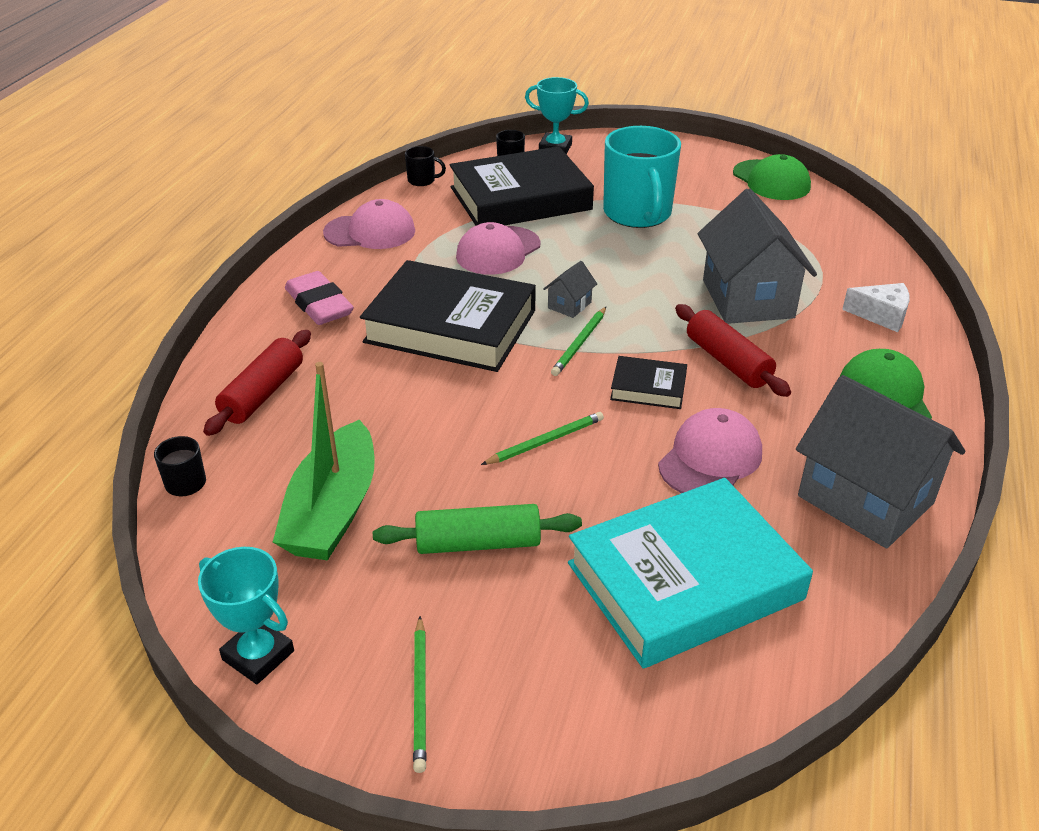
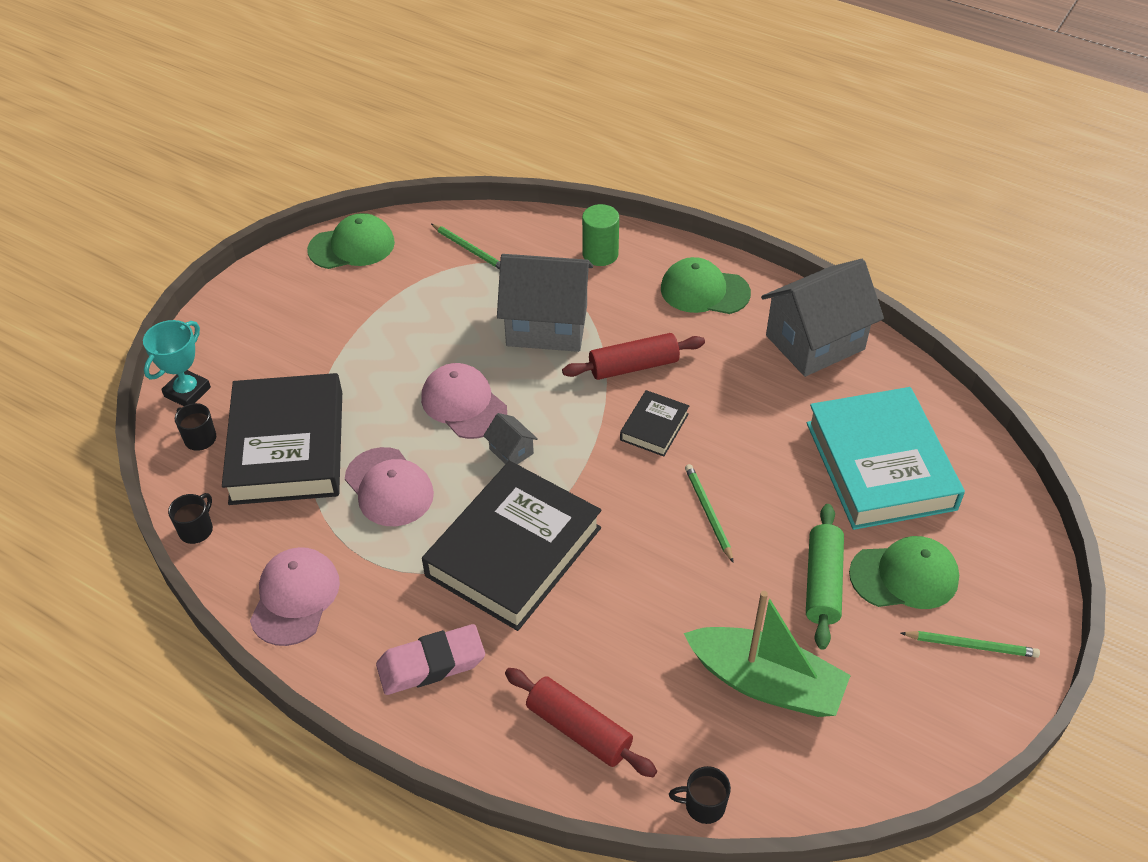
camera: 75 degrees left, 10 degrees up
(258, 655) = (925, 752): turquoise trophy -> none
(512, 618) = (904, 576): none -> green cap
(580, 343) = (576, 458): green pencil -> green pencil (469, 249)
(637, 214) = (367, 360): turquoise mug -> none
(710, 458) = (753, 413): pink cap -> pink cap (463, 404)
(881, 315) = (600, 254): white cheese -> green cylinder

